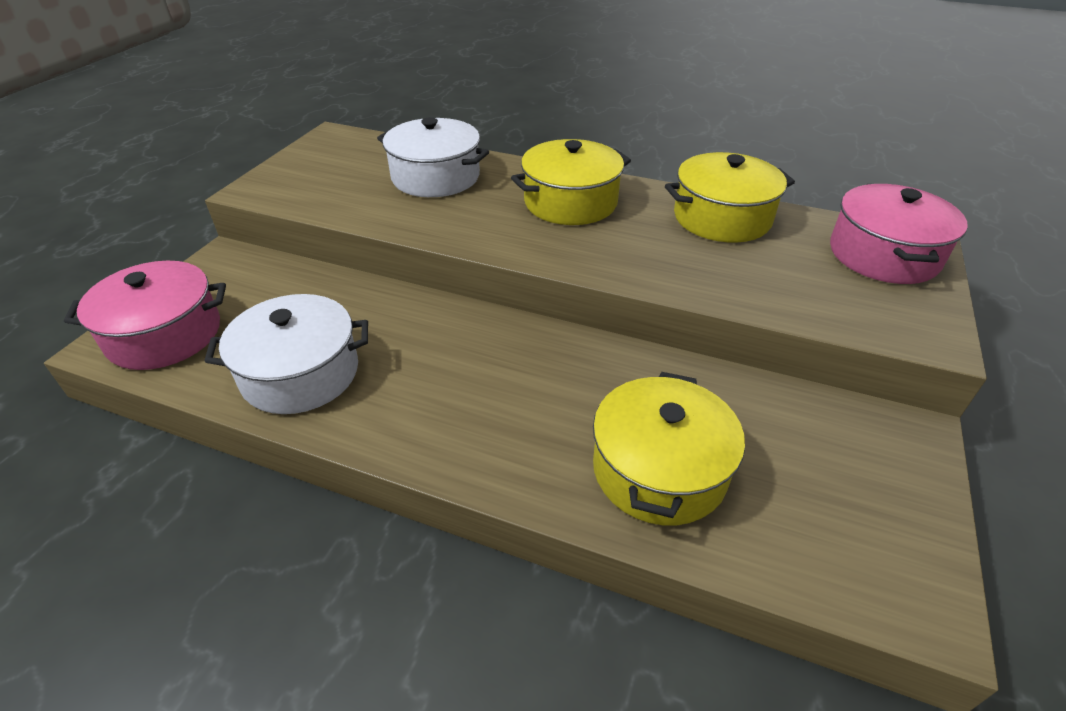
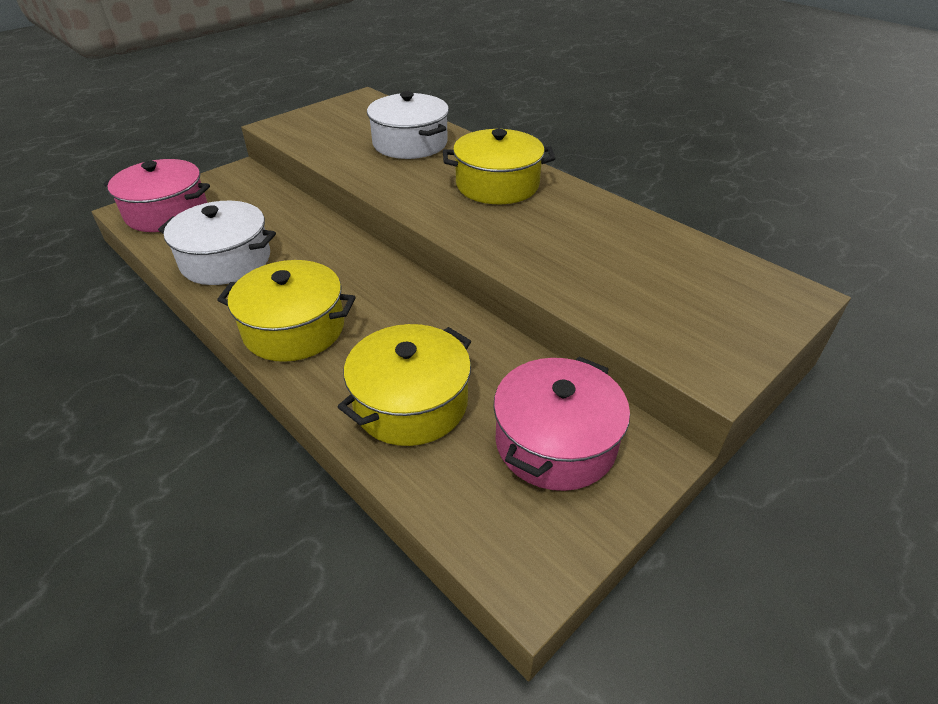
camera: 25 degrees right, 0 degrees up
(722, 218) = (617, 227): yellow pot -> yellow pot (294, 329)
(883, 255) = (743, 295): pink pot -> pink pot (555, 442)

